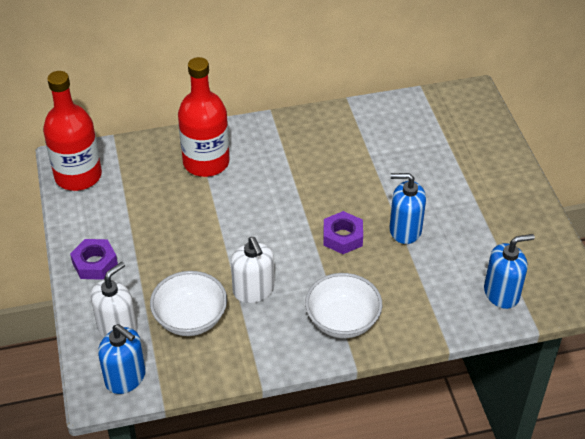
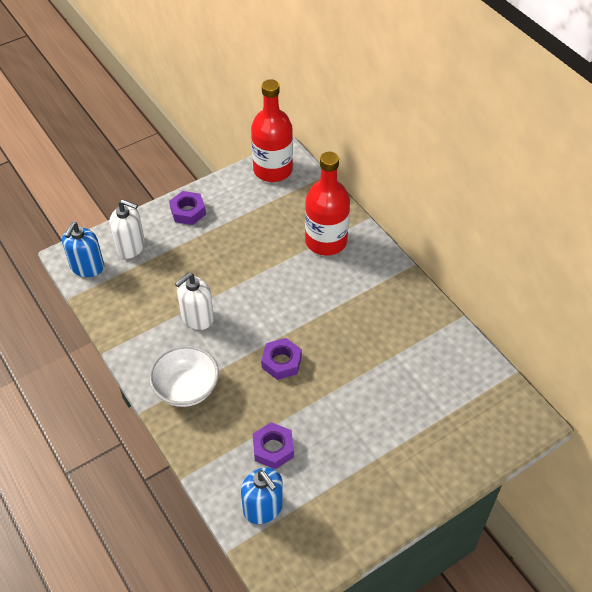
camera: 70 degrees right, 5 degrees up
(190, 318) = (154, 286): white bowl -> none
(405, 230) = (310, 408): blue soap dispenser -> none
(440, 269) = (273, 448): none -> purple nut

